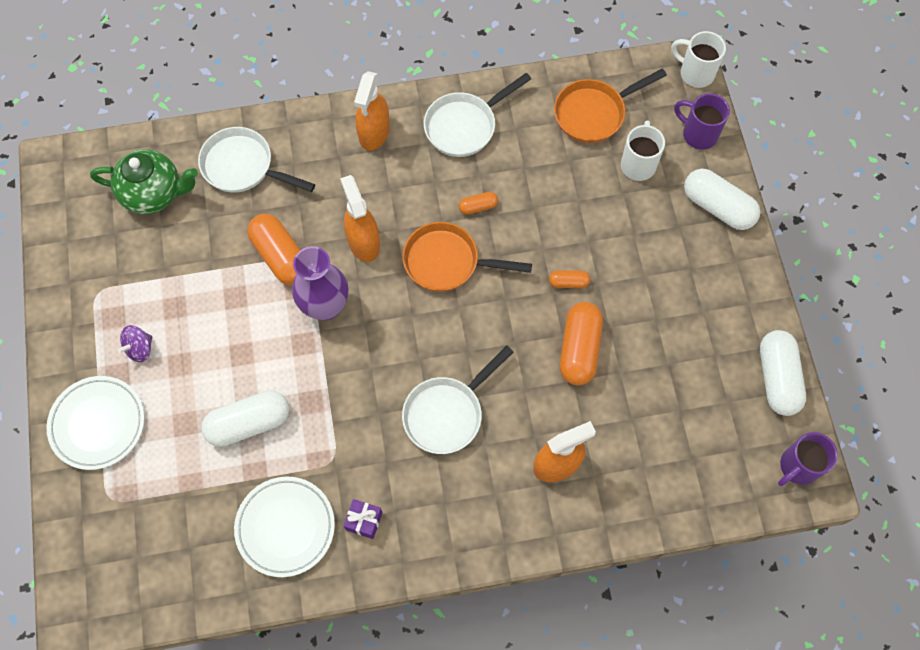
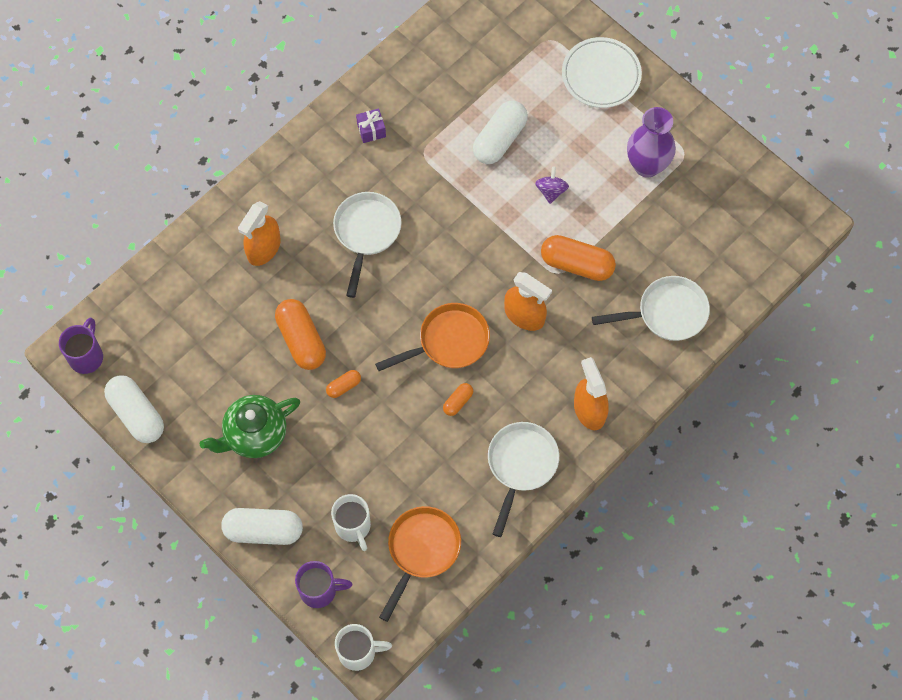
camera: 145 degrees right, 0 degrees up
(140, 348) = (618, 137): purple spinning top -> purple spinning top (551, 191)
(154, 193) = (714, 248): green teapot -> green teapot (255, 434)
(285, 527) = (421, 94): white plate -> none
(325, 306) = (513, 250): purple vase -> purple vase (647, 165)

